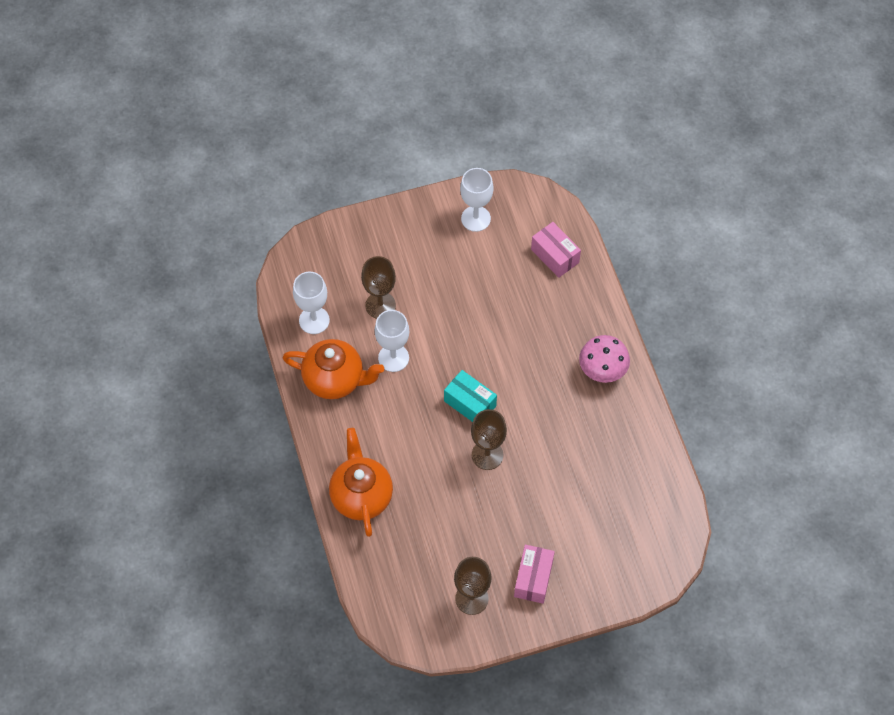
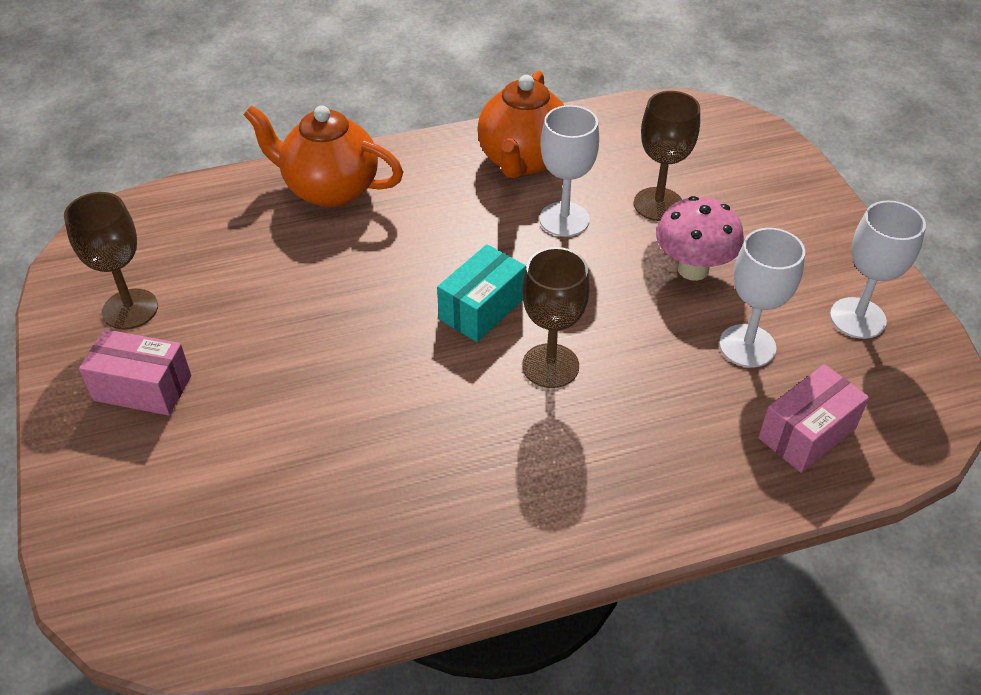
camera: 90 degrees right, 15 degrees down
(314, 320) = (622, 138): white goblet -> white goblet (747, 346)
(361, 495) = (329, 189): orange teapot -> orange teapot turned 150 degrees counterclockwise
(487, 455) = (383, 330): brown goblet -> brown goblet (550, 366)
(602, 371) = (553, 504): pink mushroom -> pink mushroom (693, 269)

